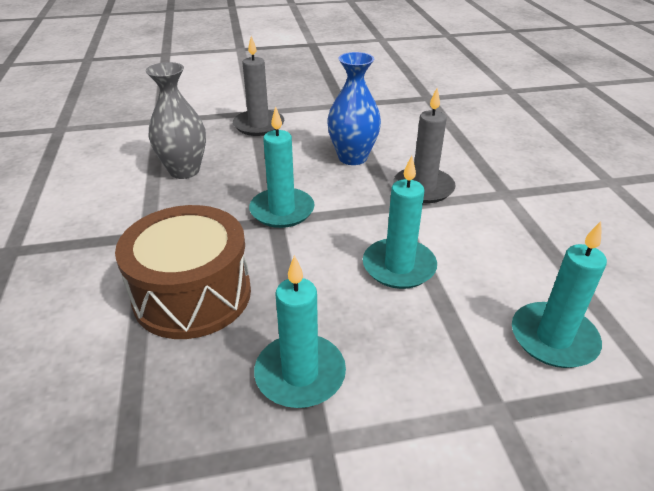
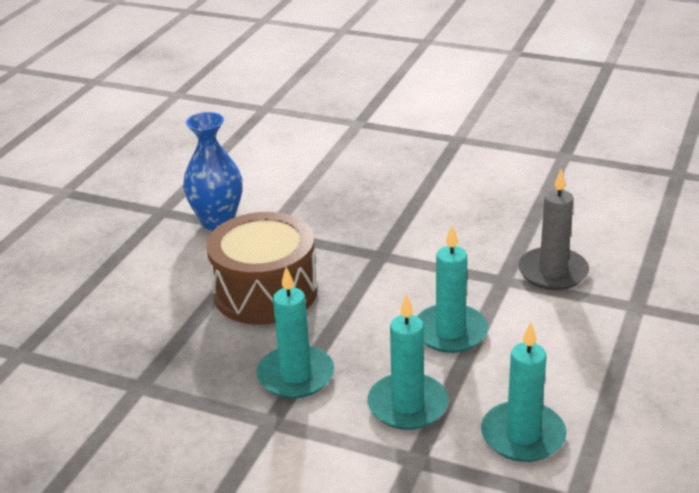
camera: 35 degrees right, 5 degrees down
(184, 171) = (341, 183): grey vase -> none
(259, 125) = (450, 155): grey candle -> none
(282, 210) = (394, 249): turquoise candle -> turquoise candle (407, 405)
(352, 157) = (512, 219): blue vase -> blue vase (217, 221)

